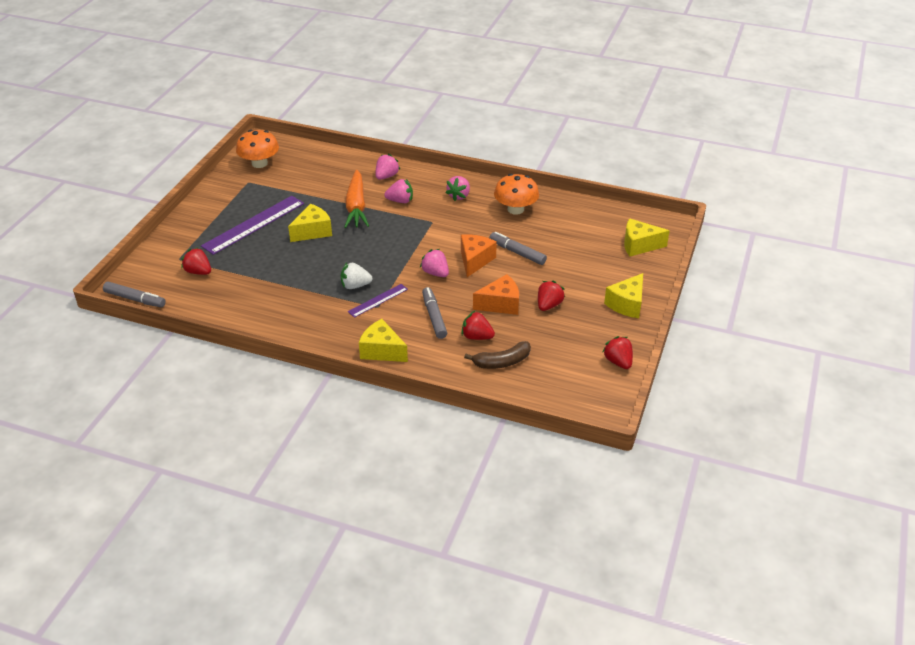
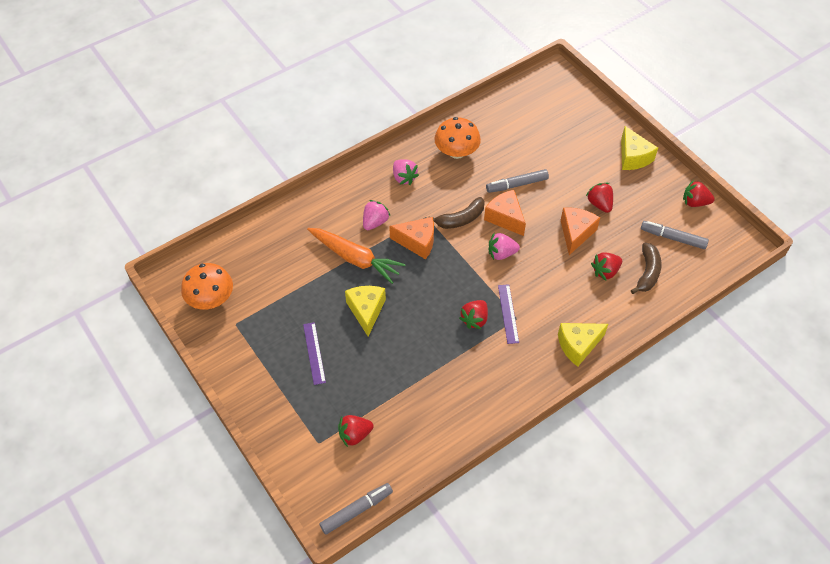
camera: 55 degrees left, 15 degrees up
(253, 224) = (314, 353): purple ruler -> purple ruler, size x0.53
(355, 285) = (474, 319): white strawberry -> red strawberry
(386, 176) = (327, 212): pink strawberry -> none
(402, 228) = (417, 242): none -> orange cheese
(434, 317) = (559, 286): grey marker -> grey marker (673, 238)
(448, 239) = (461, 219): none -> brown banana
(639, 245) = (567, 106): yellow cheese -> none

